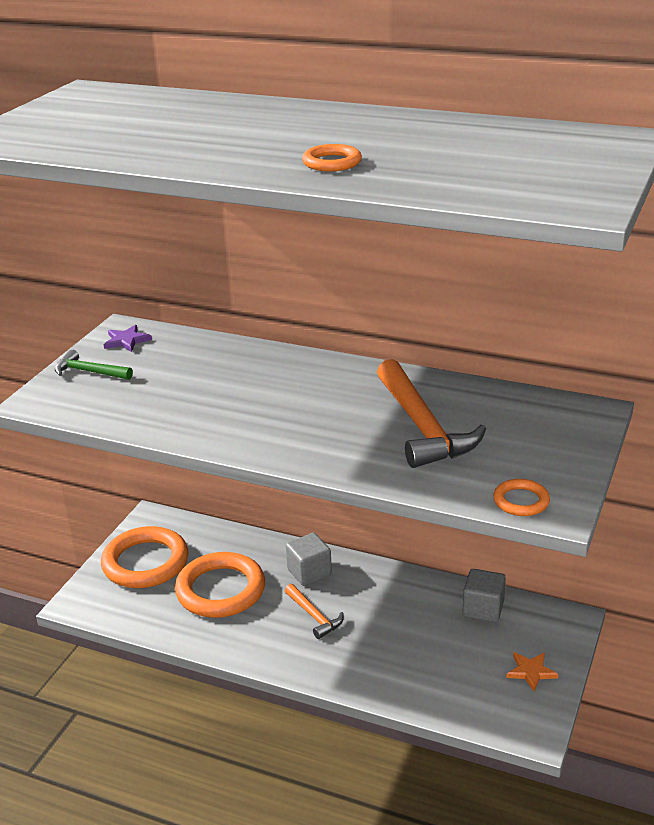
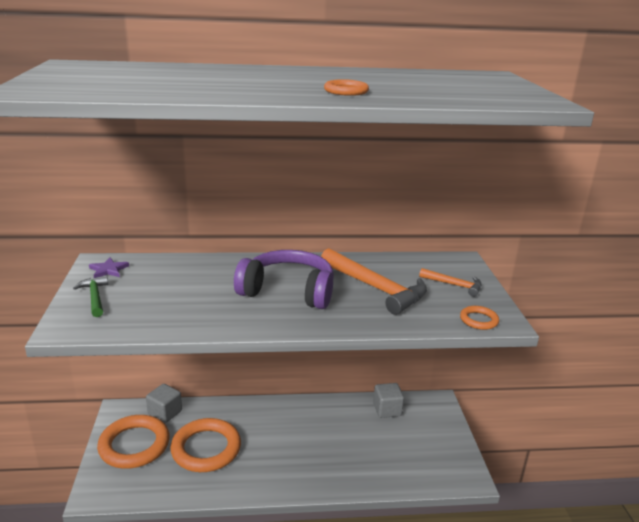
camera: 30 degrees left, 5 degrees down
(89, 372) = (95, 297): green hammer -> green hammer turned 75 degrees clockwise
(305, 408) = (288, 291): none -> purple headphones
(309, 572) = (262, 417): grey cube -> grey cube (165, 413)
(314, 616) = (285, 447): orange hammer -> orange hammer (454, 285)
(531, 672) = (441, 440): orange star -> none

